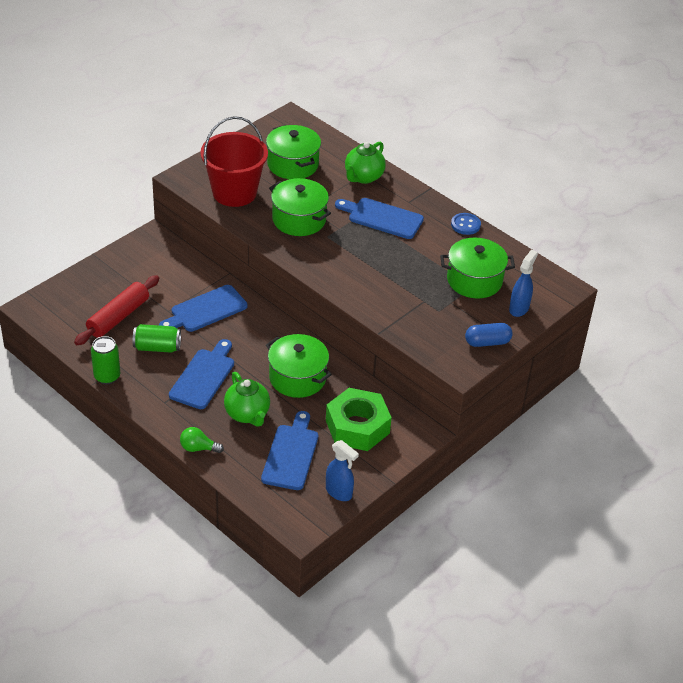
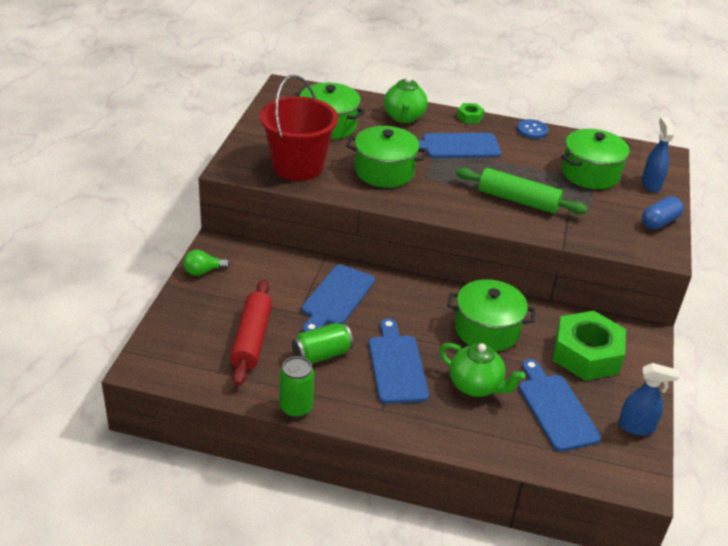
camera: 30 degrees left, 5 degrees down
(198, 448) = (462, 444): green light bulb -> green light bulb (203, 271)
(384, 281) = (518, 200): none -> green rolling pin
(422, 195) = (470, 117): none -> green nut

